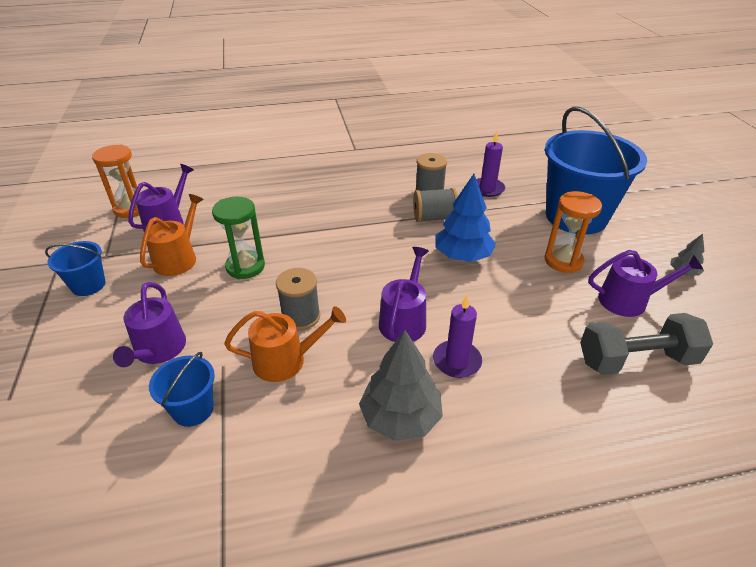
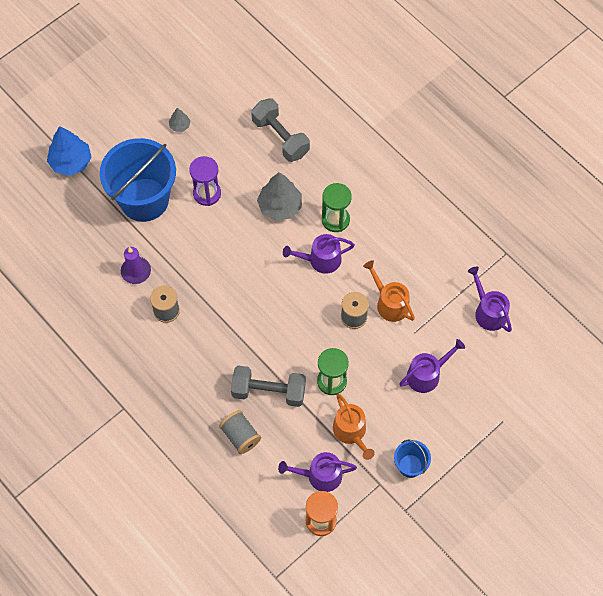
camera: 120 degrees left, 25 degrees up
(178, 258) = (351, 432): orange watering can -> orange watering can turned 105 degrees counterclockwise
(193, 409) = (447, 325): blue bucket -> none
(284, 222) = (268, 391): none -> grey dumbbell
(400, 418) = (389, 229): grey tree -> grey tree (280, 206)
(434, 218) = (201, 291): grey spool -> grey spool (240, 436)
(457, 361) = (335, 220): purple candle -> green hourglass
(462, 256) = (237, 254): blue tree -> blue tree (71, 162)
(563, 261) = (207, 193): orange hourglass -> purple hourglass
(628, 300) = (228, 150): purple watering can -> purple watering can (488, 312)

